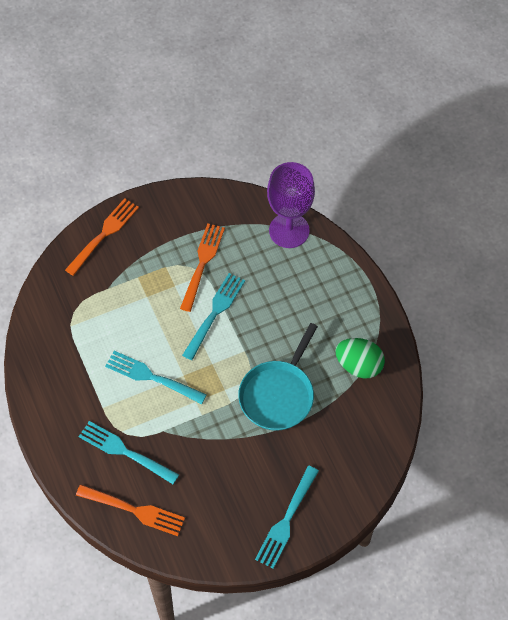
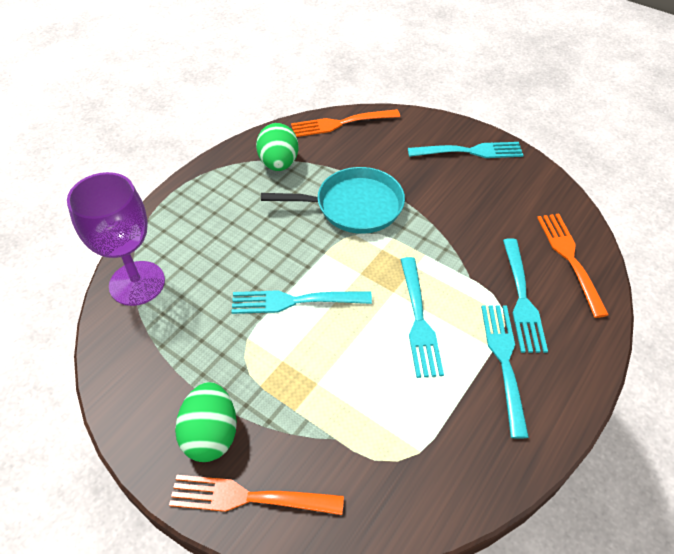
camera: 120 degrees left, 10 degrees down
(89, 407) = (504, 362): none -> turquoise fork
(151, 231) = (211, 434): none -> green egg
(202, 264) = (233, 347): orange fork -> orange fork (342, 123)

